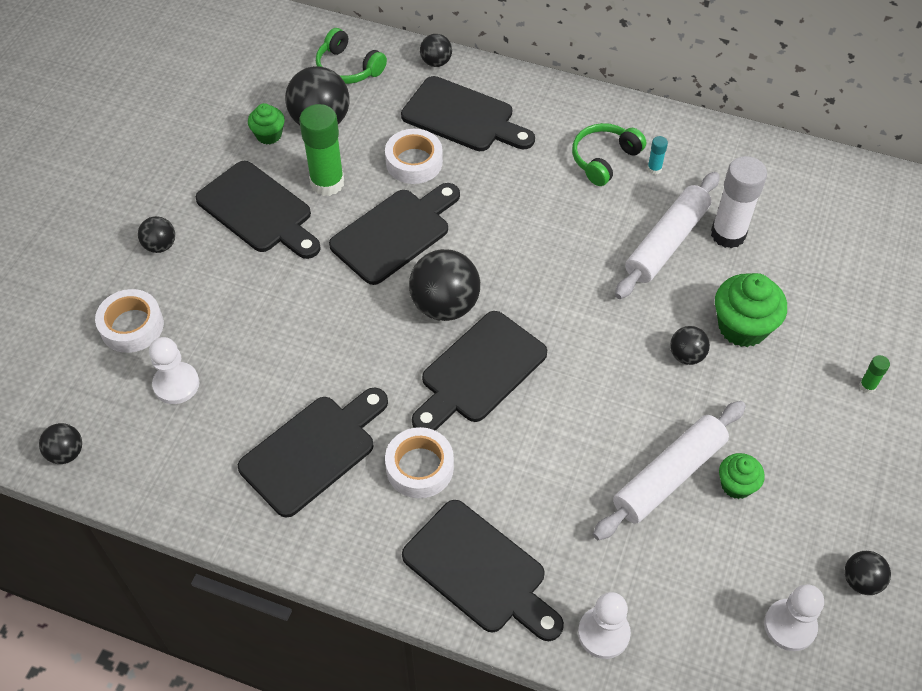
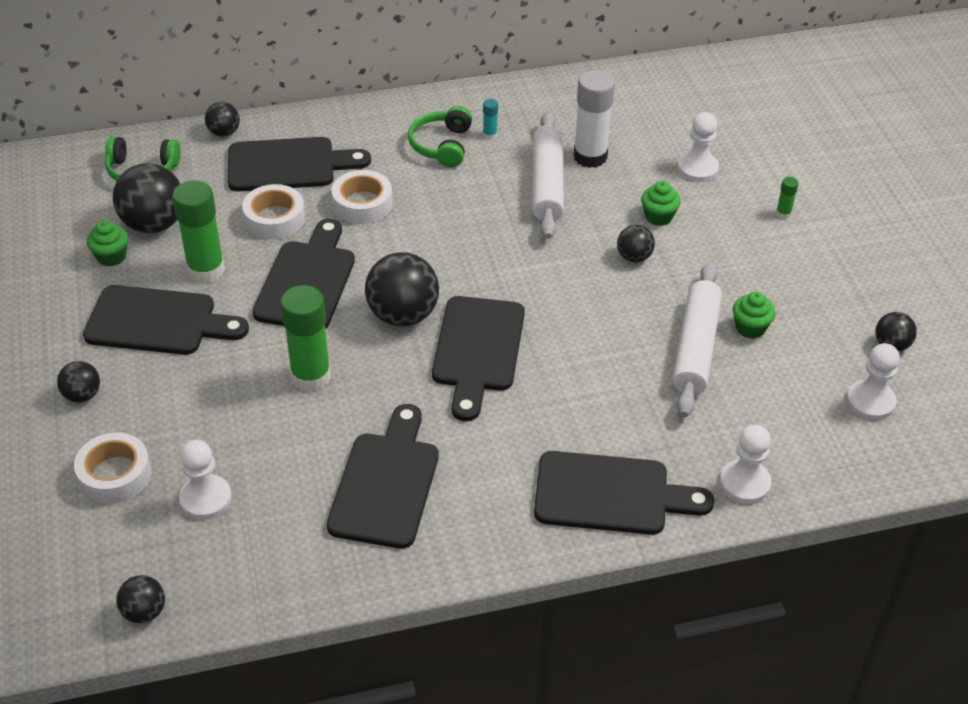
camera: 35 degrees left, 10 degrees down
(331, 322) = (311, 377): none -> green glue stick
(419, 467) = (491, 446): white tape -> white tape (362, 204)
(742, 327) = (658, 216): green cupcake -> green cupcake, size x0.58
(821, 296) = (697, 168): none -> white pawn

